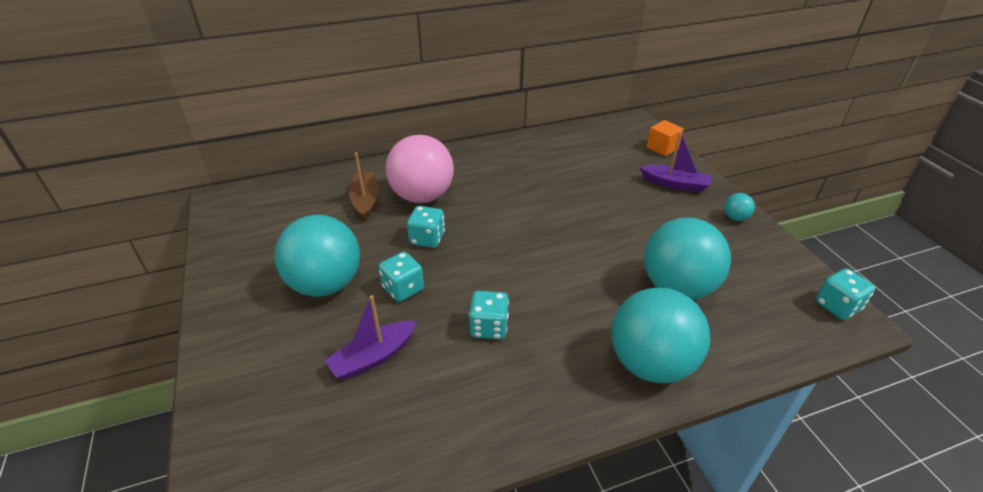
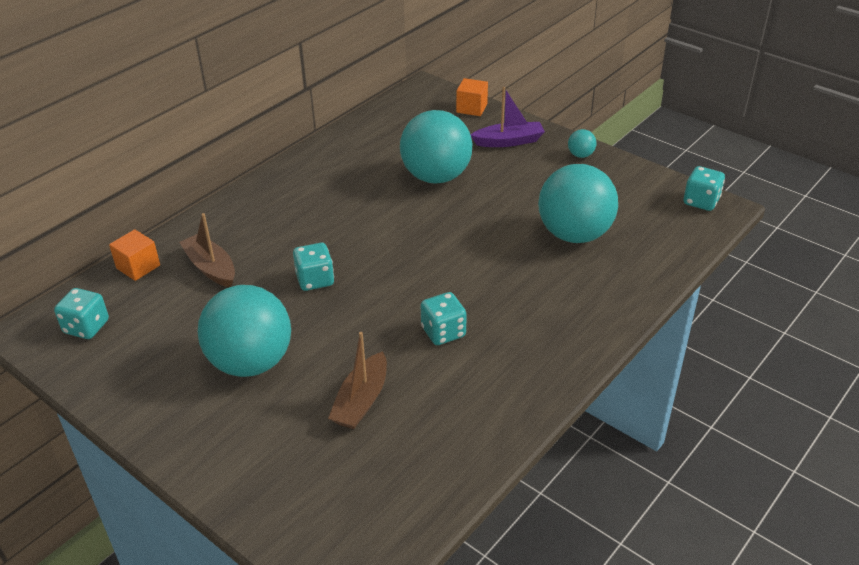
camera: 30 degrees left, 0 degrees up
(322, 181) = (138, 267): none -> orange cube
(373, 357) = (361, 401): purple boat -> brown boat
(403, 289) = (334, 334): turquoise dice -> turquoise dice (86, 327)
(422, 196) = (270, 241): pink ball -> none
(650, 363) = (595, 303): turquoise ball -> turquoise ball (436, 177)

